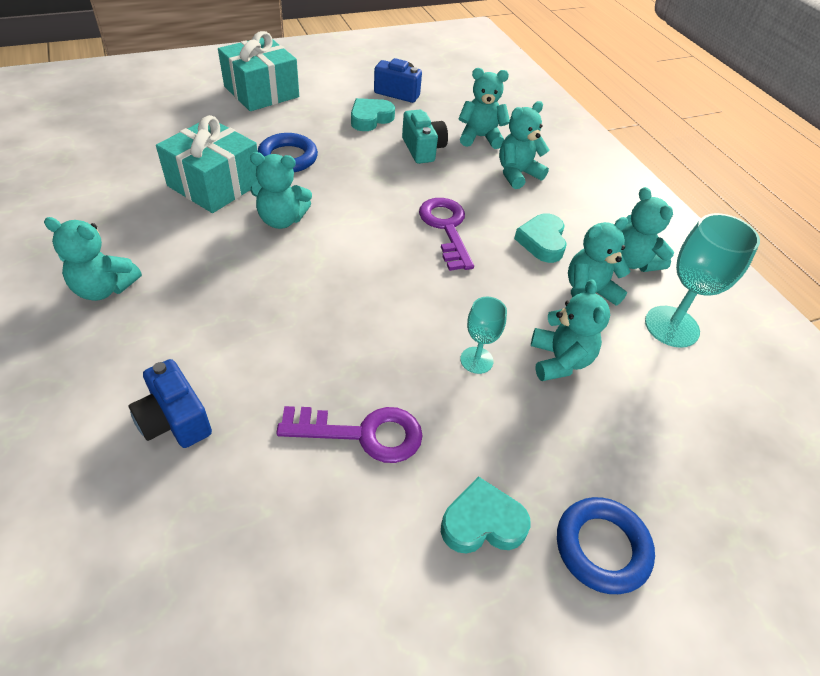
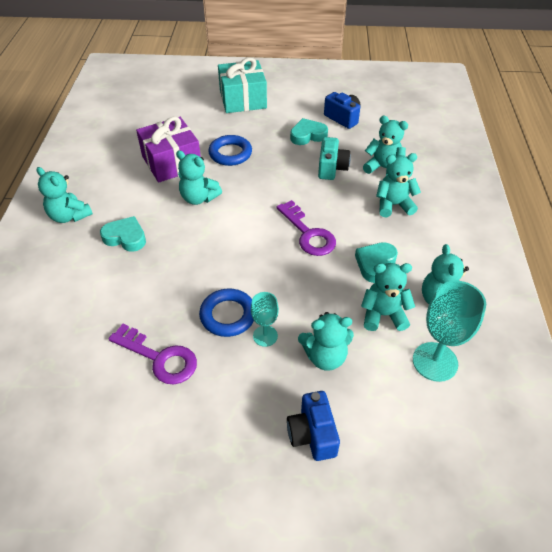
camera: 30 degrees right, 0 degrees up
(175, 420) = (60, 310): blue camera -> blue camera (312, 434)
(215, 184) = (171, 162): turquoise gift -> purple gift
(446, 228) = (308, 234): purple key -> purple key turned 135 degrees clockwise
(482, 522) = (196, 443): turquoise heart -> turquoise heart (125, 237)
(559, 360) = (325, 356): turquoise teddy bear -> turquoise teddy bear turned 60 degrees clockwise
(602, 547) = (263, 493): blue ring -> blue ring (228, 315)

